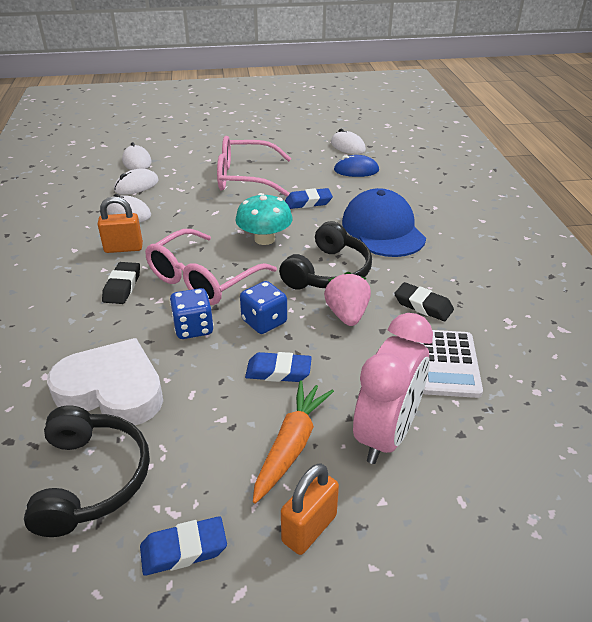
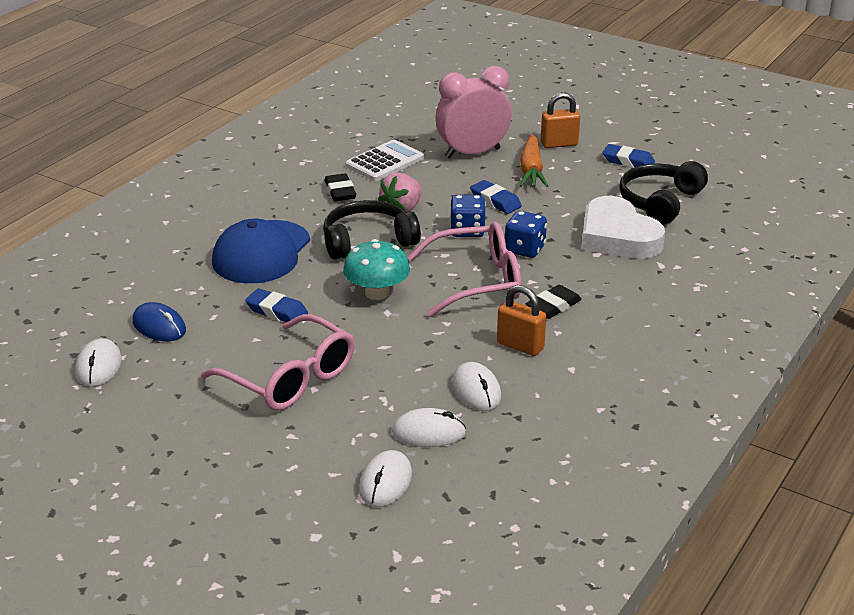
camera: 140 degrees left, 5 degrees down
(291, 445) = (531, 170): orange carrot -> orange carrot turned 60 degrees counterclockwise

